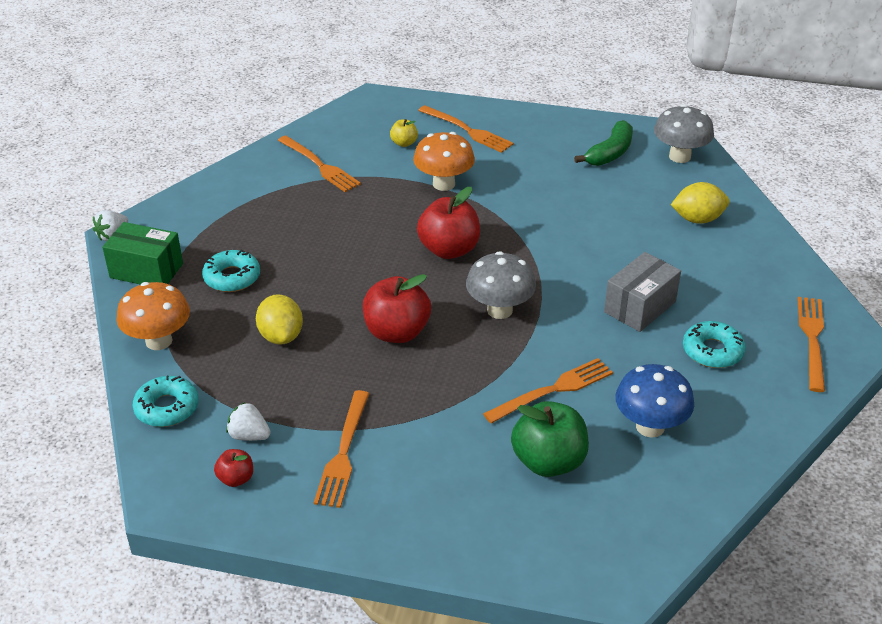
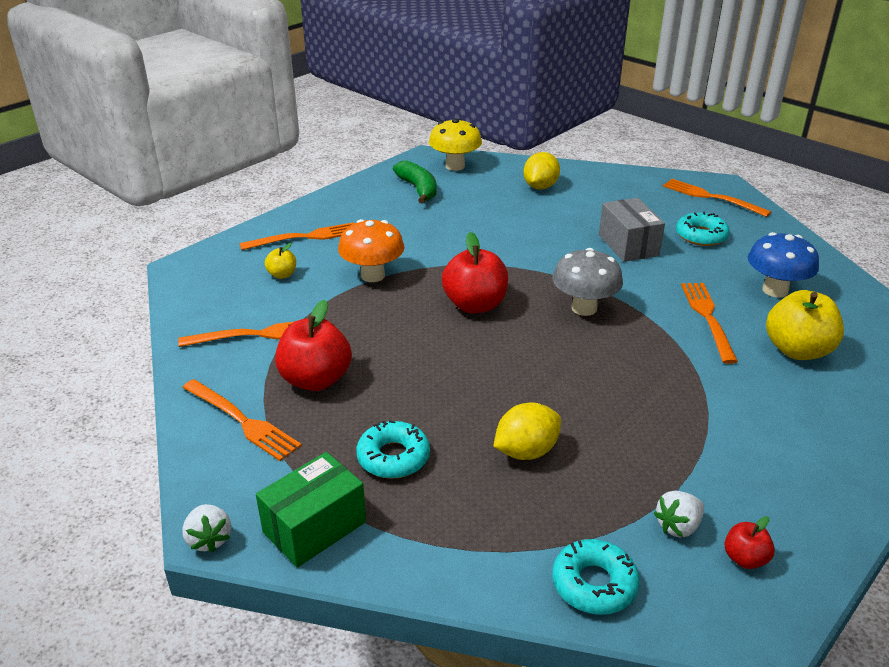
camera: 60 degrees left, 5 degrees down
(159, 341) = (463, 555): orange mushroom -> none
(281, 336) = (526, 451): yellow lemon -> yellow lemon turned 45 degrees counterclockwise
(343, 453) = (737, 465): orange fork -> orange fork (243, 421)
(397, 332) = (574, 373): red apple -> red apple (316, 380)
(548, 461) = (797, 350): green apple -> yellow apple
(679, 156) = (455, 166): grey mushroom -> yellow mushroom

